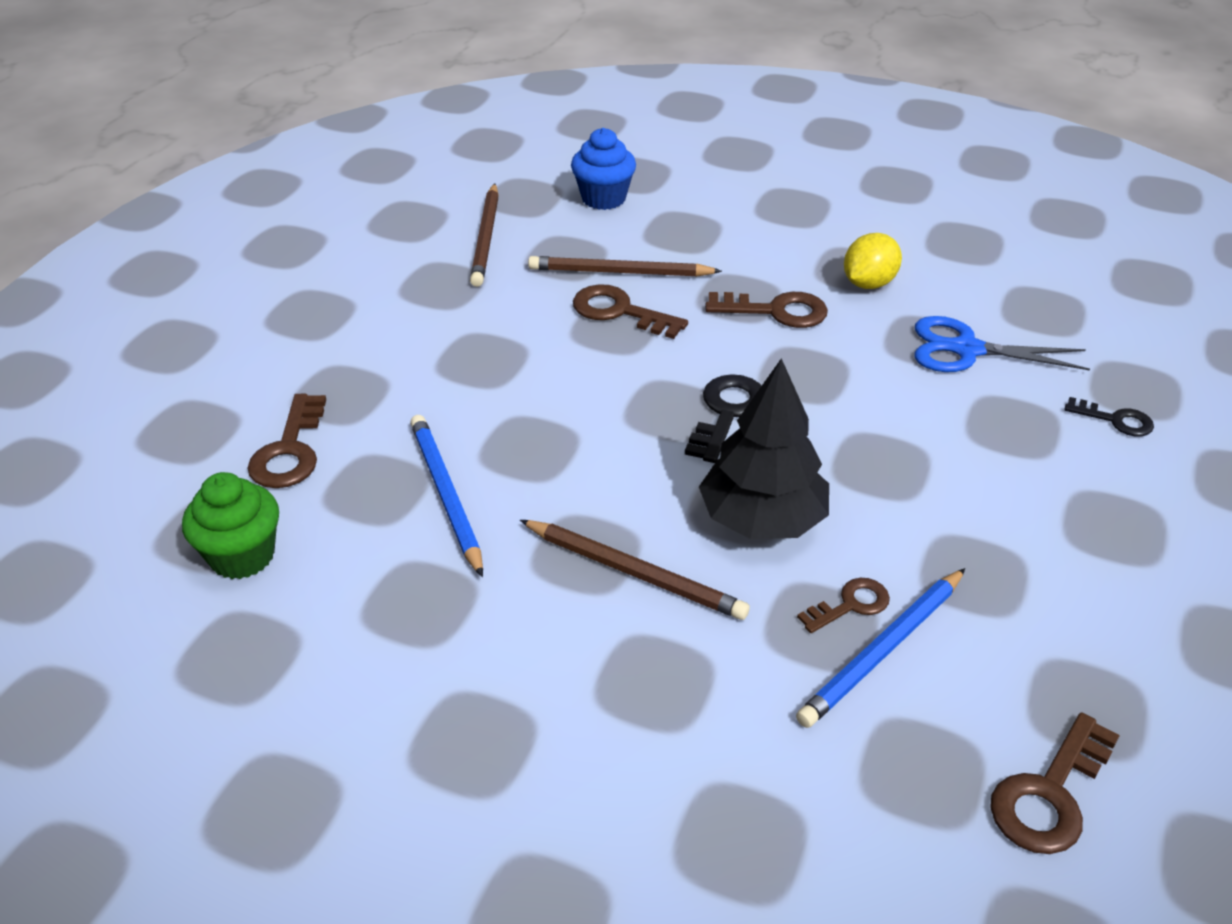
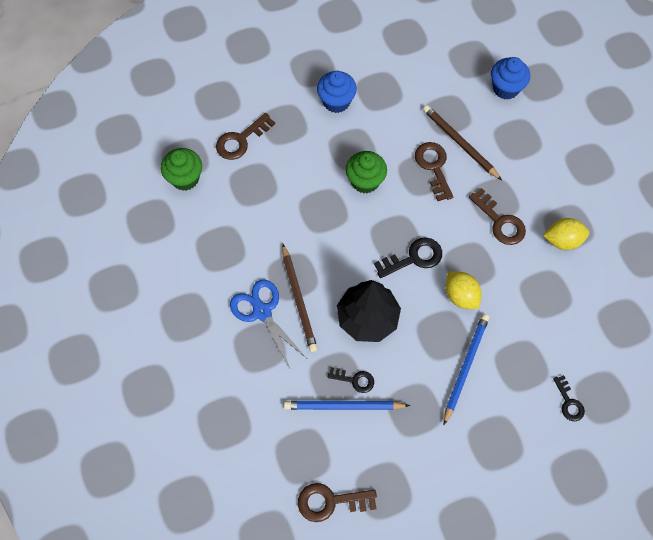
camera: 45 degrees right, 25 degrees up
(393, 327) = (336, 102): none -> blue cupcake
(445, 495) = (272, 208): blue pencil -> blue pencil (465, 367)
(486, 238) = (426, 75): brown pencil -> none
(548, 379) = (365, 181): none -> green cupcake
(840, 409) = (460, 296): none -> yellow lemon
(851, 605) = (355, 380): brown key -> black key
(966, 350) = (556, 313): blue scissors -> blue scissors (262, 312)

